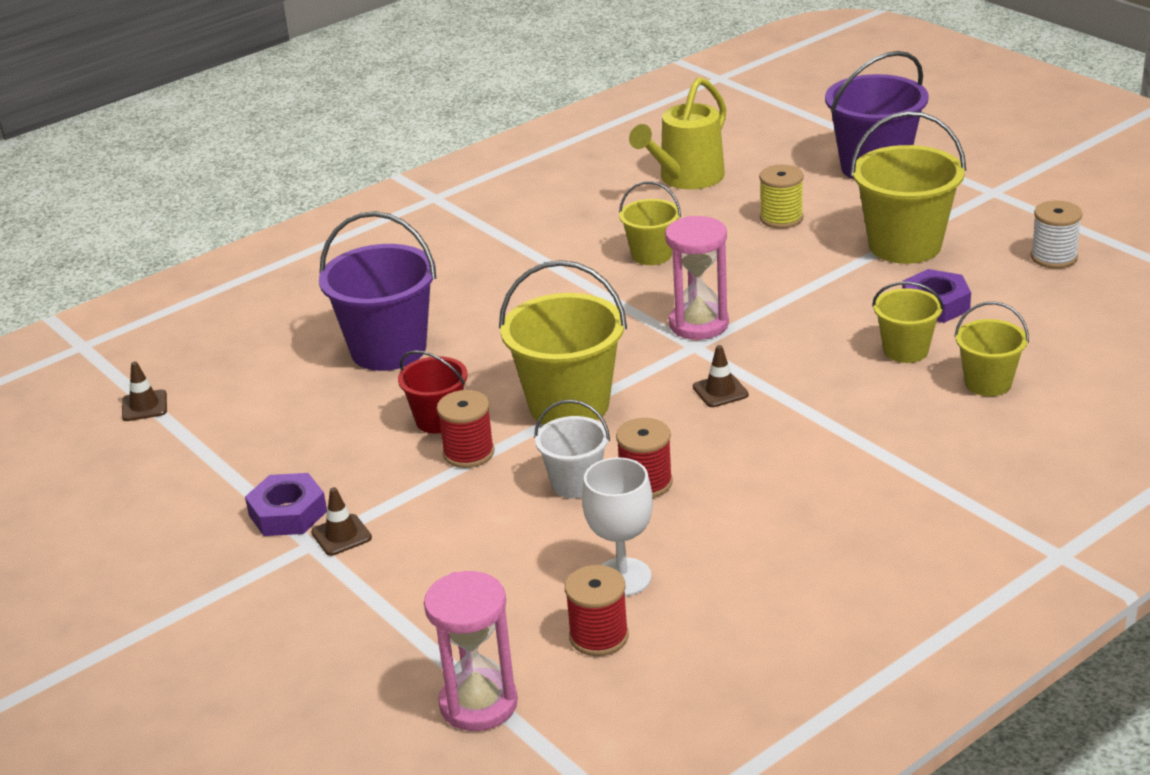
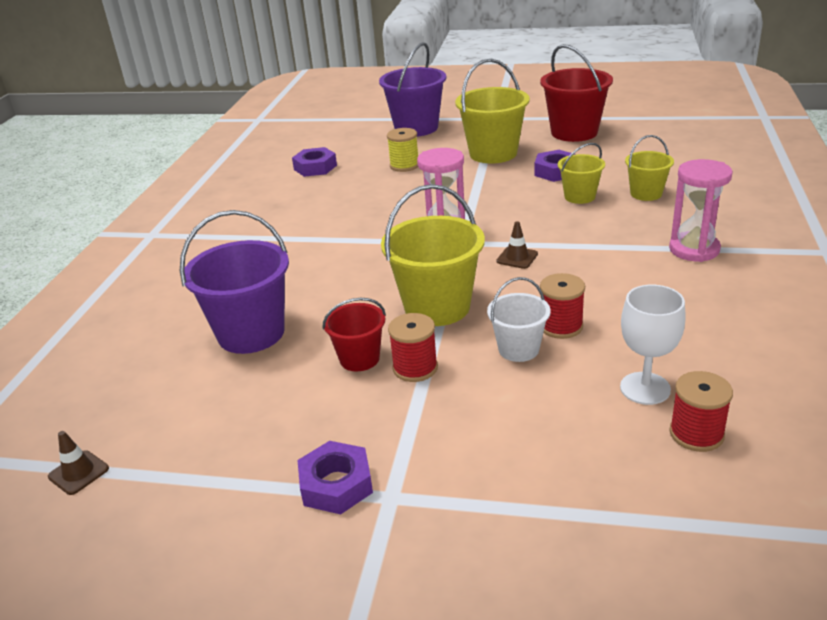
camera: 40 degrees left, 0 degrees up
(341, 535) = (406, 475): brown traffic cone -> none
(478, 704) = (706, 534): pink hourglass -> pink hourglass (694, 249)
(651, 255) = (356, 209): yellow bucket -> none
(686, 178) = (315, 167): yellow watering can -> purple nut
(1053, 257) = (574, 132): white spool -> red bucket

